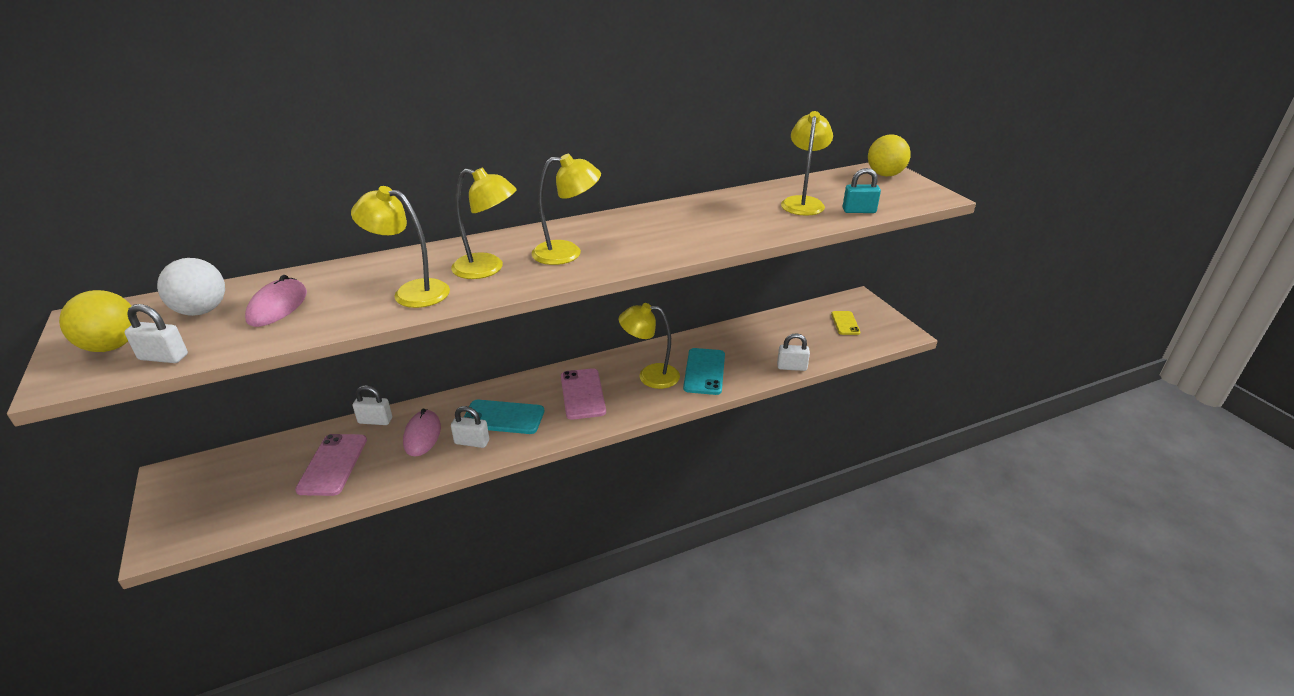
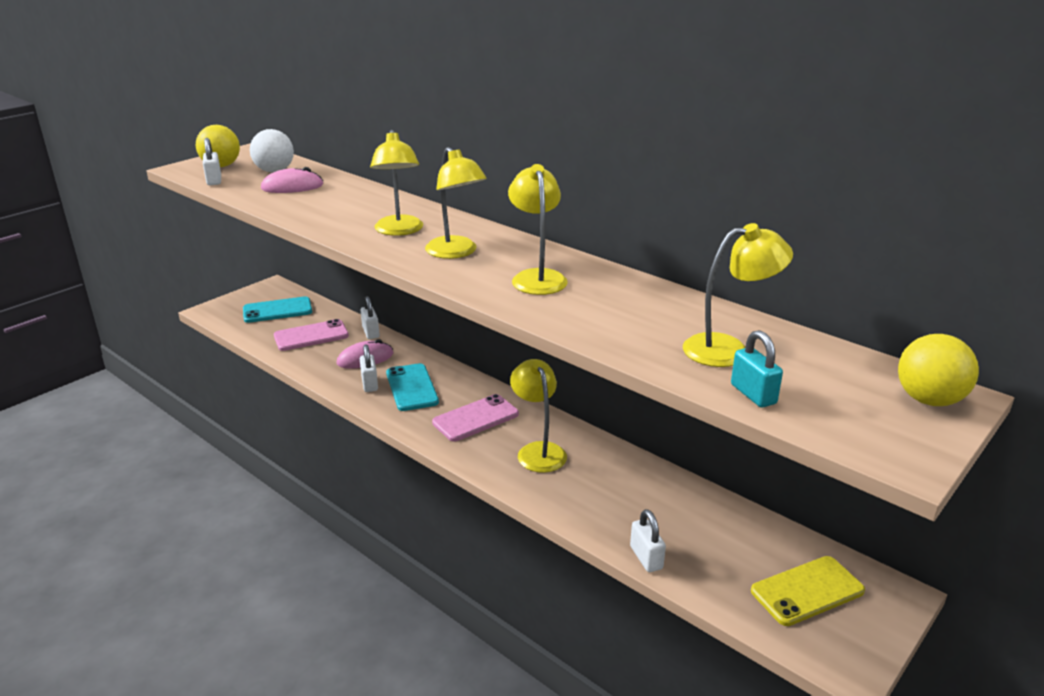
camera: 65 degrees right, 5 degrees down
(411, 292) = (339, 217): yellow lamp -> yellow lamp (537, 277)
(704, 371) = (577, 487): turquoise phone -> turquoise phone (277, 310)
(845, 323) = (807, 591): yellow phone -> yellow phone, size x1.59

